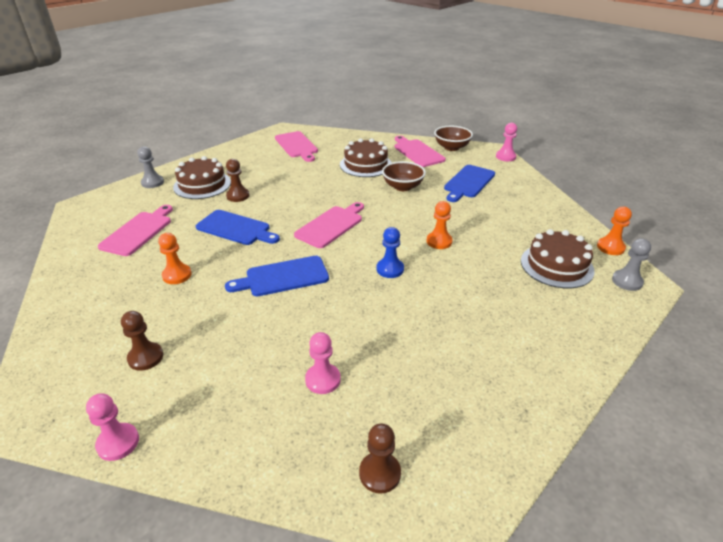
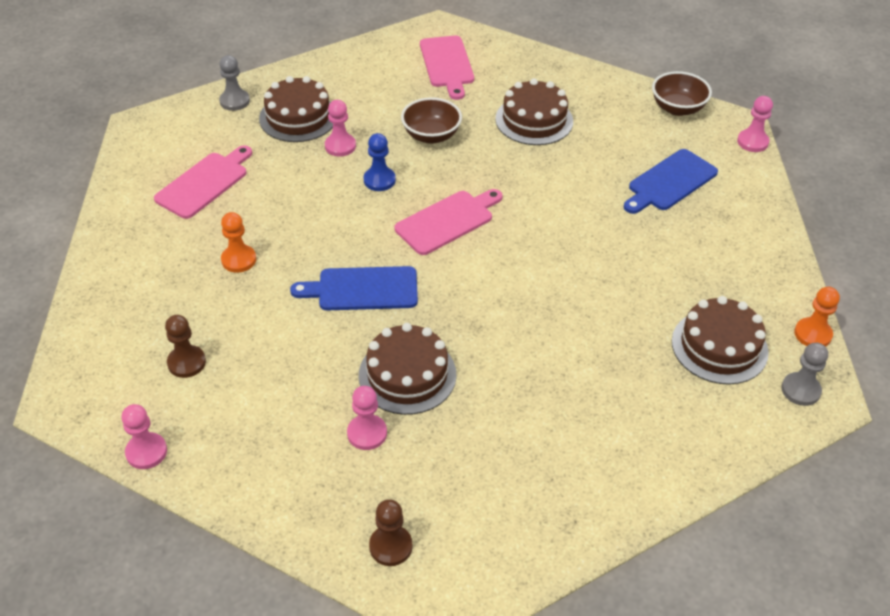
camera: 15 degrees right, 10 degrees up
(236, 228) = (324, 202): blue cutting board -> none
(238, 196) = (340, 146): brown pawn -> pink pawn
(340, 328) = (407, 375): none -> brown cake
(390, 269) = (498, 305): blue pawn -> blue pawn (379, 180)
(402, 187) = (570, 172): brown bowl -> brown bowl (431, 135)
(417, 152) = (621, 109): pink cutting board -> none
(439, 241) = (580, 276): orange pawn -> none

